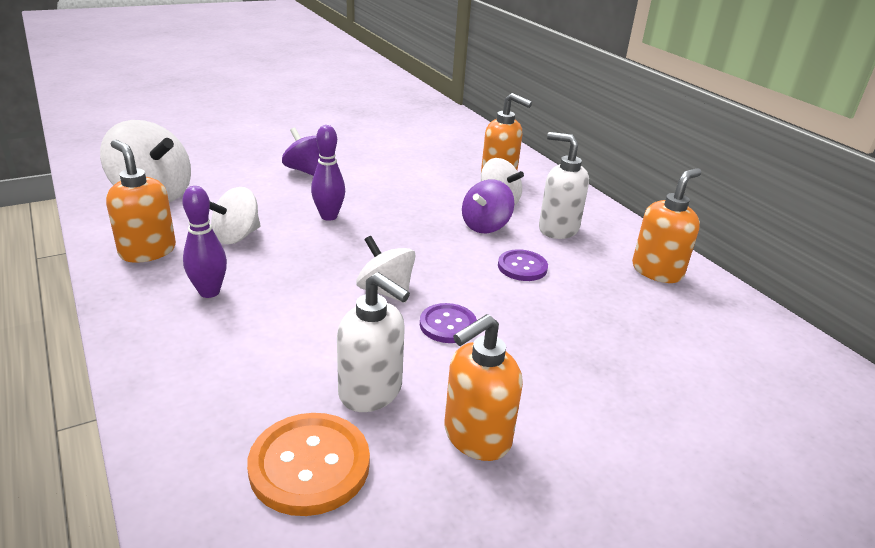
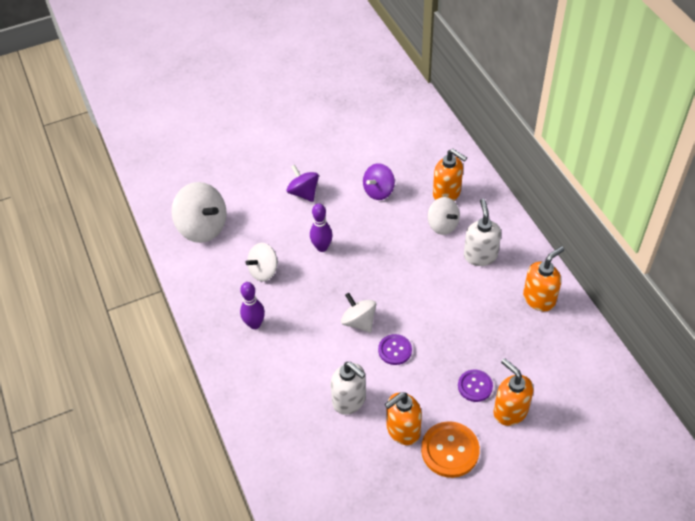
camera: 10 degrees right, 20 degrees up
(147, 251) = (212, 287): orange soap dispenser -> orange soap dispenser (510, 411)
(309, 465) = (319, 445): orange button -> orange button (450, 450)
(485, 226) = (429, 254): purple spinning top -> purple spinning top (378, 191)
(522, 267) = (448, 297): purple button -> purple button (475, 386)
(557, 229) = (480, 255): white soap dispenser -> white soap dispenser turned 45 degrees clockwise

